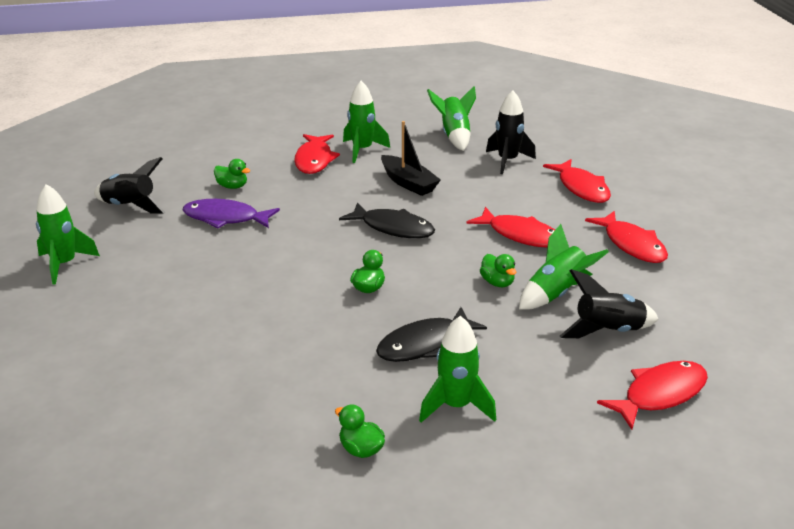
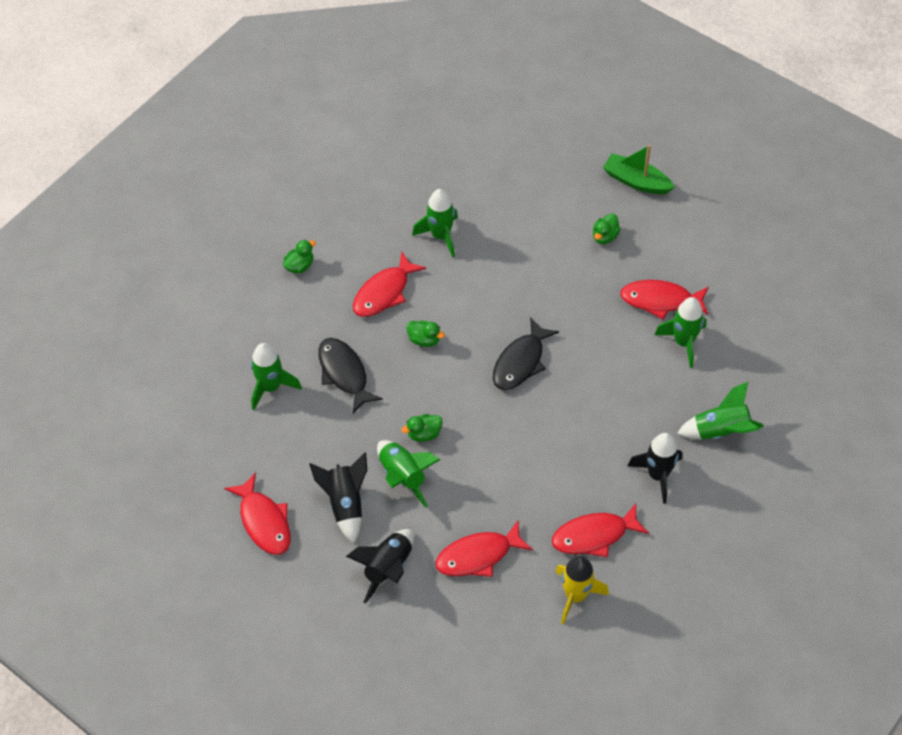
camera: 95 degrees right, 25 degrees up
(64, 264) = (476, 138): green rocket -> green rocket (440, 236)
(130, 206) = (569, 166): black rocket -> black rocket (388, 568)
(163, 171) = (636, 181): none -> green boat
(225, 218) = (545, 235): purple fish -> none
(361, 449) = (237, 329): green duck -> green duck (299, 266)
(408, 183) = (609, 379): black boat -> none
(520, 235) = (501, 464): red fish -> red fish (384, 292)
(647, 195) = (575, 595): none -> yellow rocket

